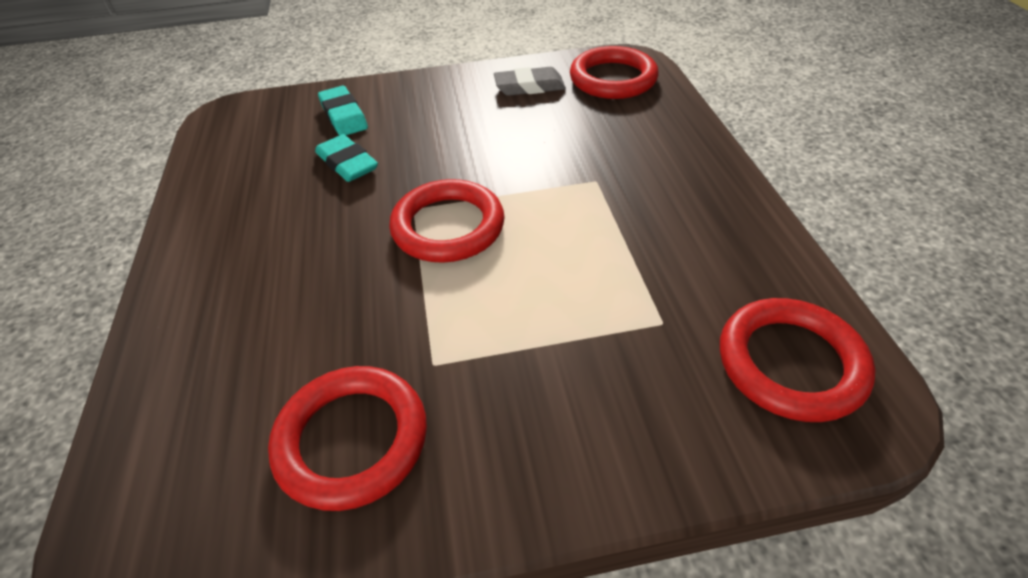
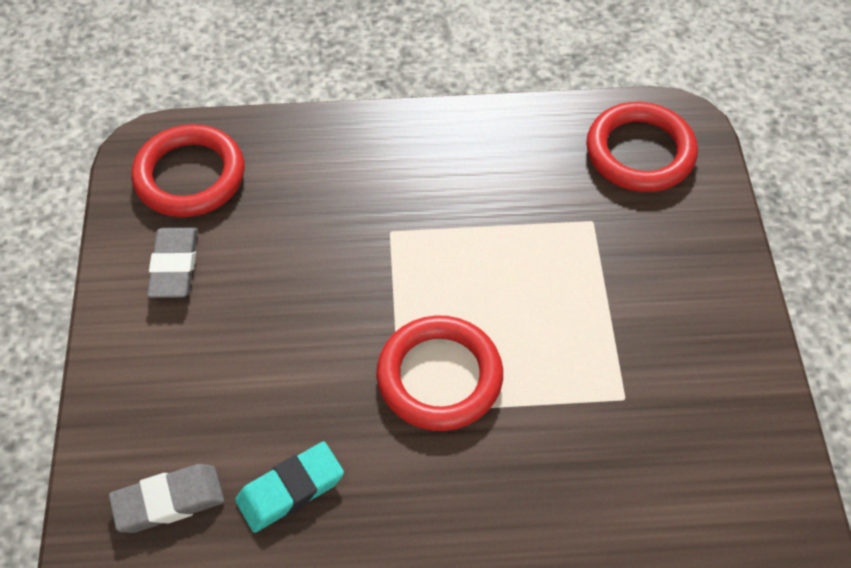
camera: 85 degrees left, 10 degrees up
(343, 116) = (168, 501): turquoise eraser -> grey eraser
(352, 440) = (701, 463): red ring -> none

